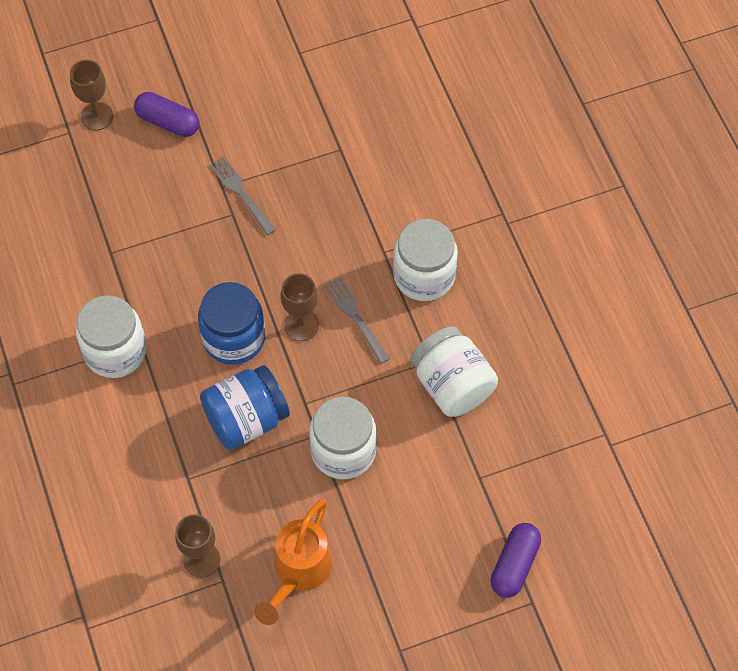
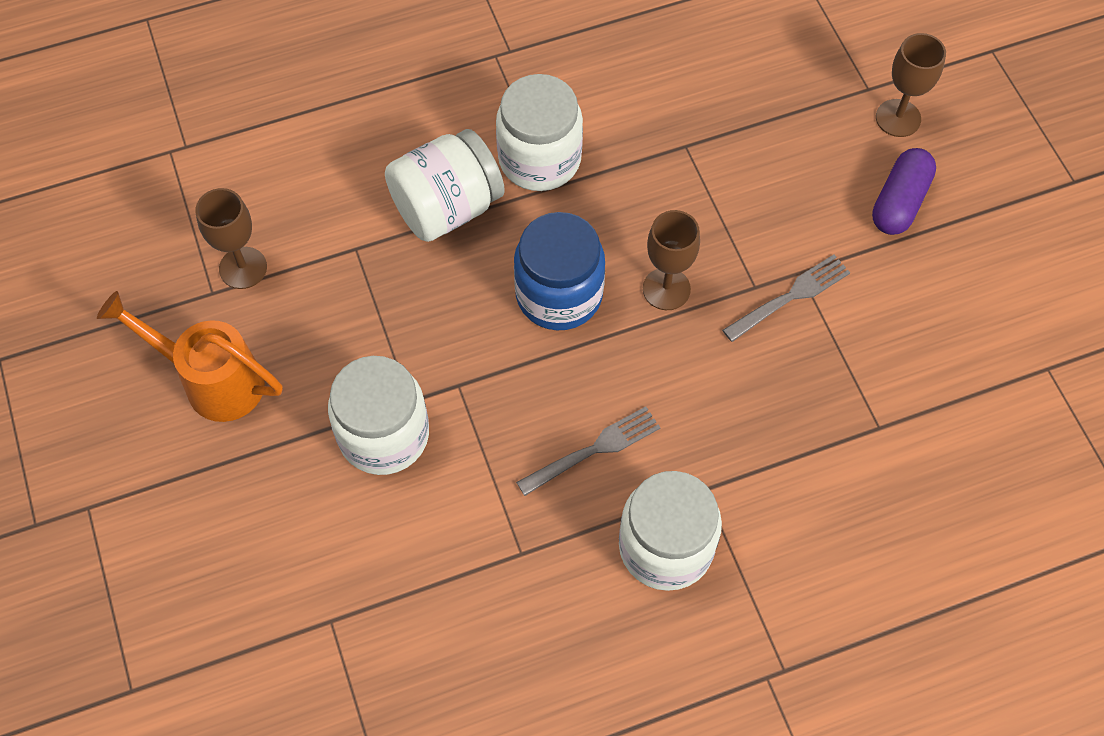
camera: 90 degrees right, 0 degrees up
(246, 419) = (436, 313): blue jar -> none
(301, 325) = (579, 378): brown goblet -> brown goblet (666, 289)
(452, 385) = (481, 585): white jar -> white jar (447, 207)
(514, 564) = (191, 667): purple capsule -> none

